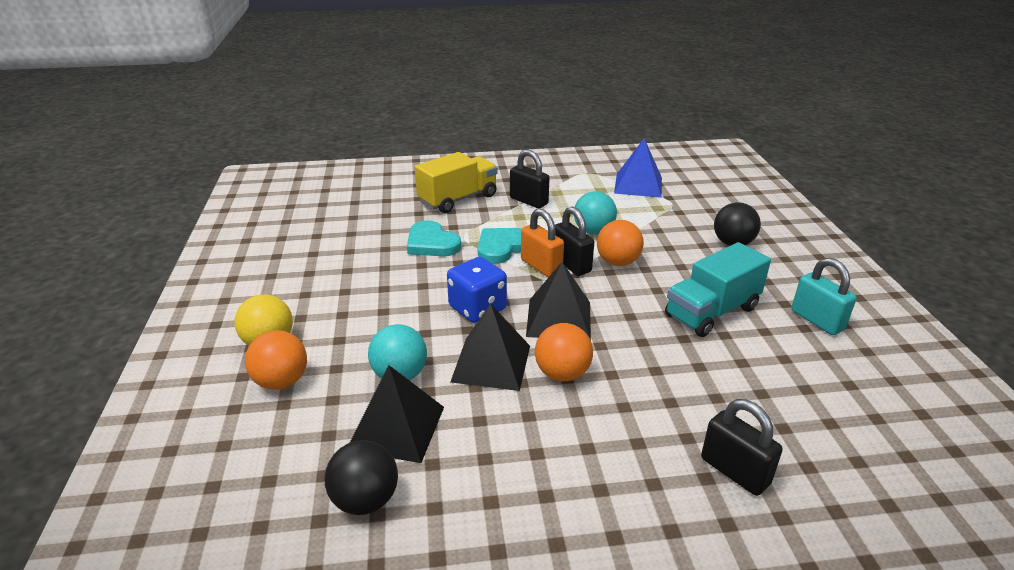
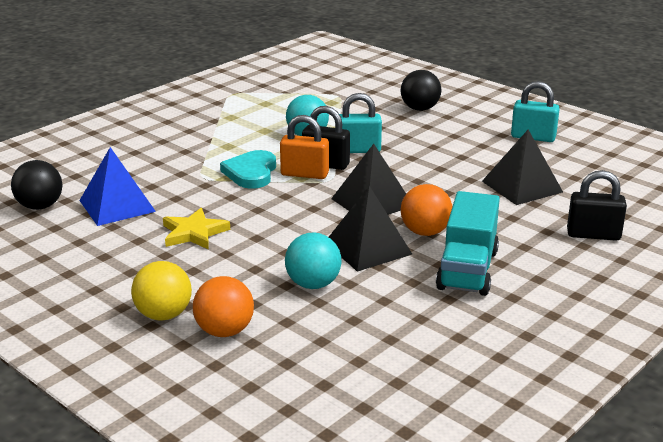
camera: 40 degrees left, 5 degrees down
(365, 500) = (410, 357): black ball -> black ball (40, 206)
(388, 282) = (194, 233): none -> yellow star
(396, 428) = (364, 312): black pyramid -> black pyramid (522, 186)
(432, 243) = (183, 192): turquoise heart -> none
(458, 199) = (148, 151): yellow truck -> none
(477, 308) = (301, 220): blue dice -> none
(528, 201) = (217, 131): black padlock -> none
(617, 262) = (358, 150): orange ball -> turquoise padlock
(638, 185) = (291, 90): blue pyramid -> blue pyramid (117, 206)
(712, 312) = (466, 157): turquoise truck -> turquoise truck (467, 270)

